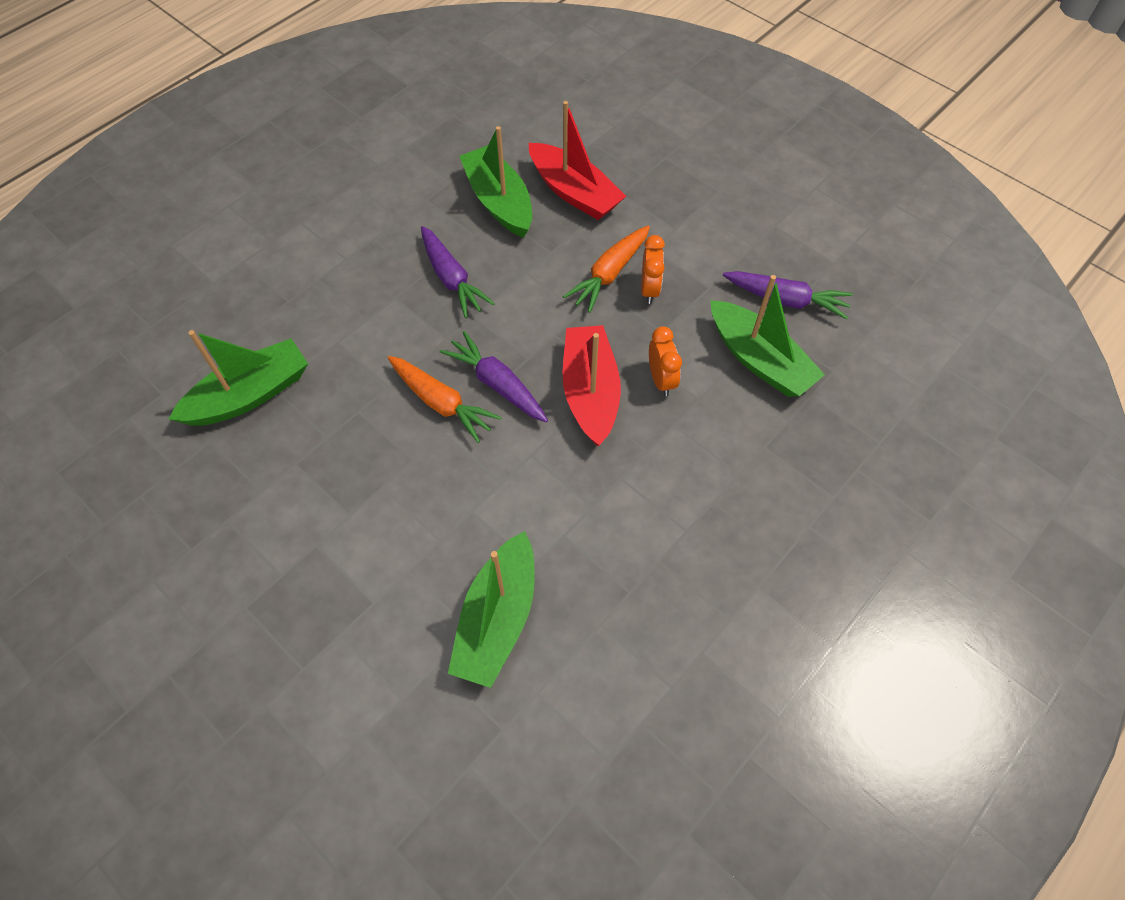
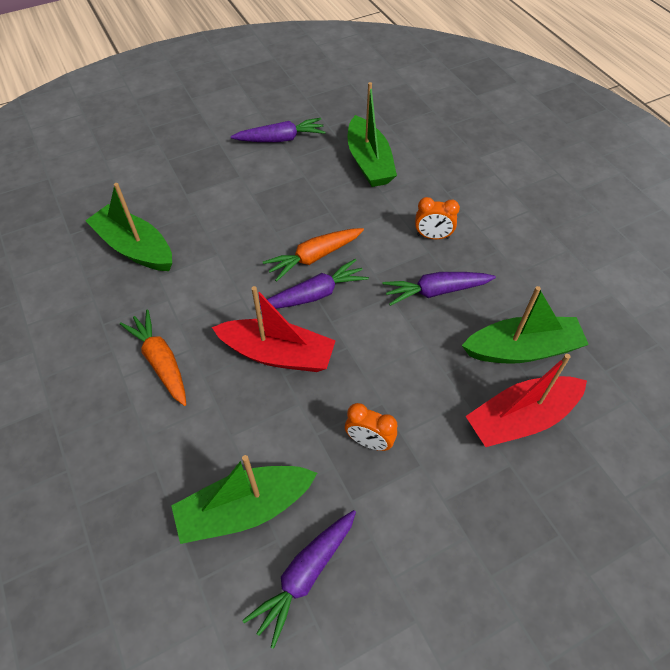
camera: 110 degrees right, 5 degrees down
(219, 521) = (280, 139): none -> purple carrot
(609, 274) = (400, 413): orange carrot -> orange carrot (161, 361)
(661, 380) = (264, 412): orange clock -> orange clock (432, 236)

